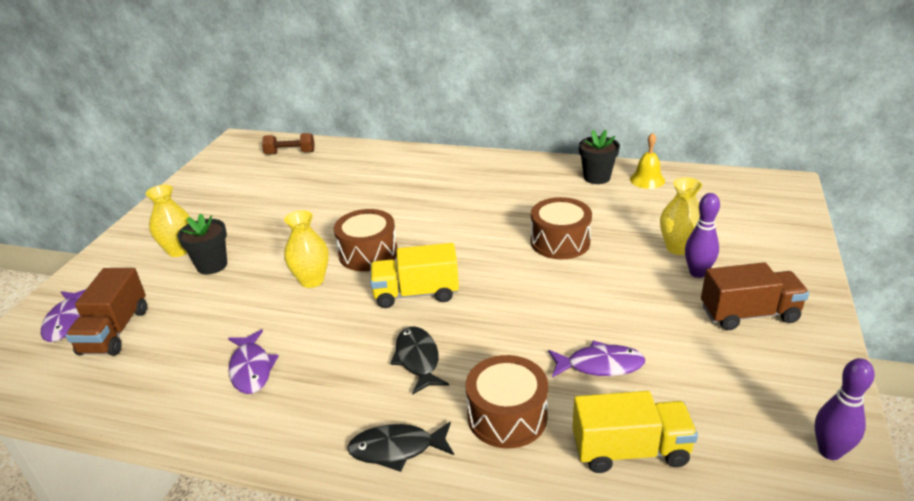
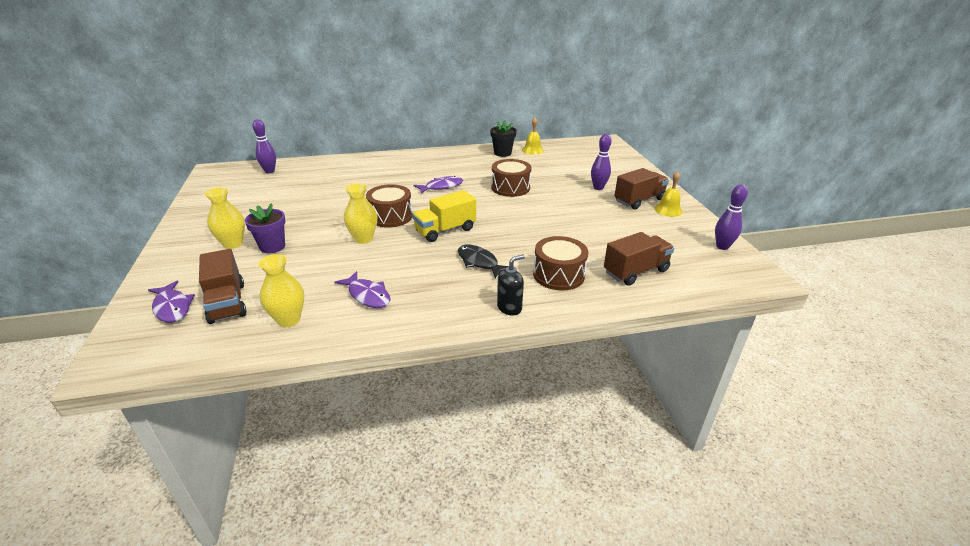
camera: 30 degrees left, 0 degrees up
(212, 265) = (272, 247): black flower pot -> purple flower pot
(290, 153) = (269, 171): brown dumbbell -> purple bowling pin
(397, 449) = (509, 308): black fish -> black soap dispenser
(600, 365) = (586, 239): purple fish -> purple fish (441, 187)
(630, 450) = (635, 271): yellow truck -> brown truck
(678, 248) = (578, 178): yellow vase -> yellow vase (288, 319)
(787, 346) = (668, 210): none -> yellow bell

